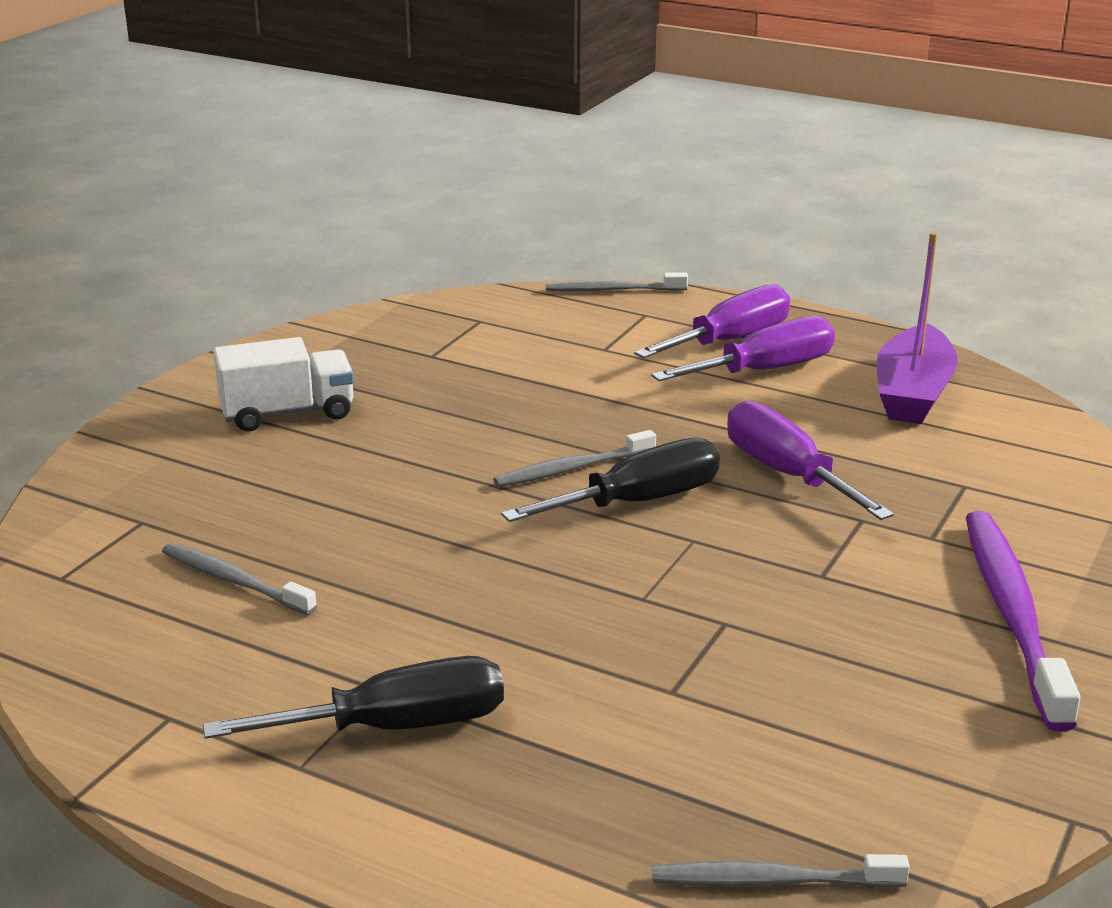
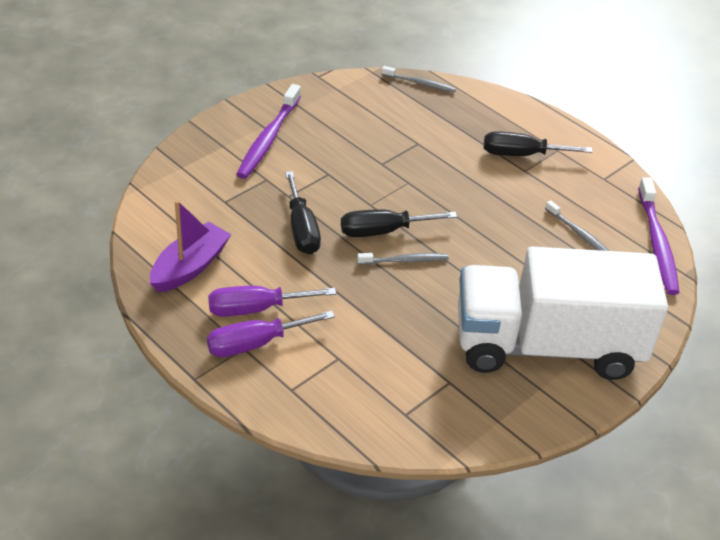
camera: 165 degrees left, 15 degrees up
(56, 600) = (657, 243): none -> purple toothbrush
(287, 413) = (547, 346): white truck -> white truck, size x2.42
(612, 290) = (297, 426): grey toothbrush -> none
(787, 474) = (302, 229): purple screwdriver -> black screwdriver

